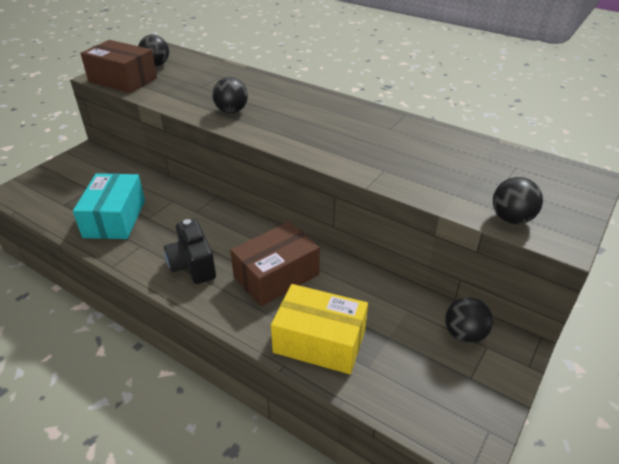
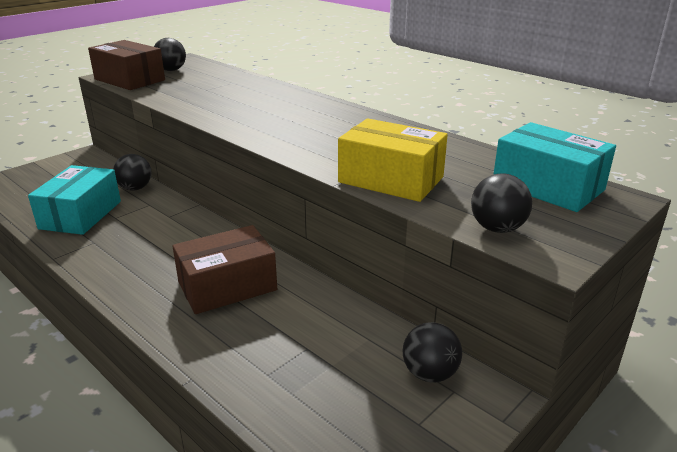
camera: 10 degrees right, 10 degrees down
(193, 265) = (139, 266): black camera -> none
(231, 111) = (224, 110): black ball -> black ball (135, 188)
(319, 341) = (246, 359): yellow box -> yellow box (391, 179)
(533, 172) = (548, 186): none -> turquoise box

